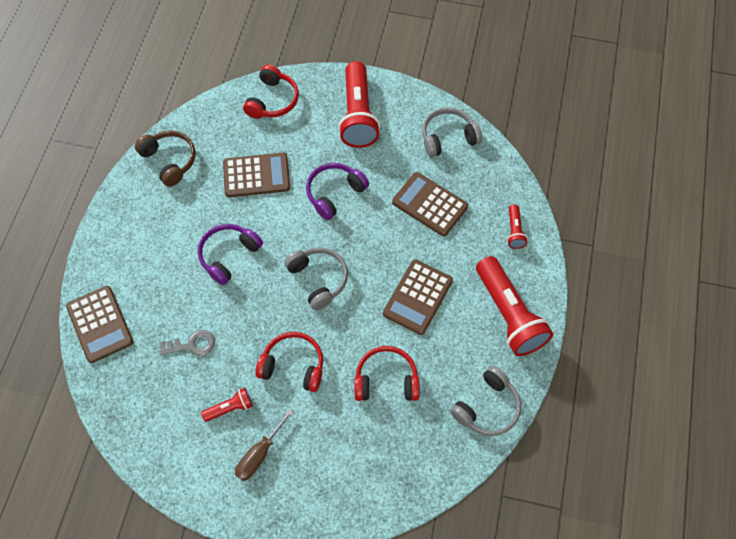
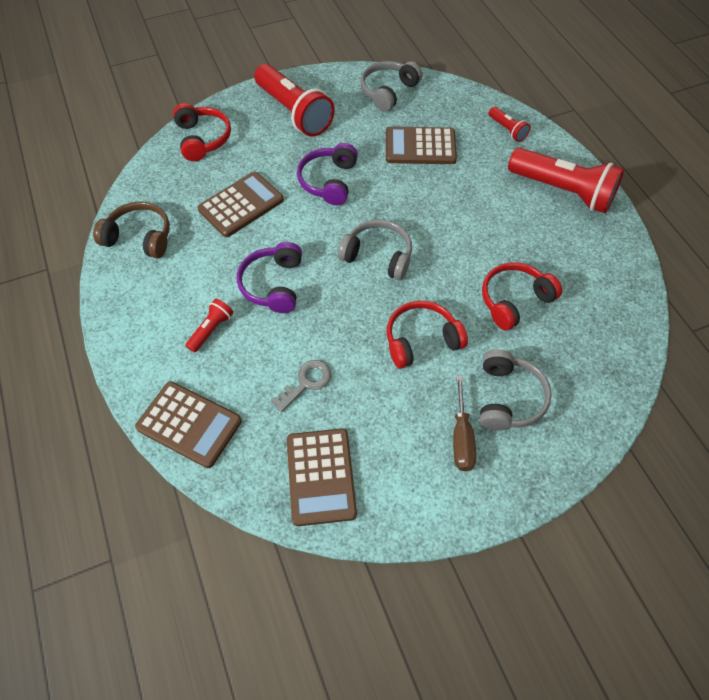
camera: 35 degrees left, 5 degrees down
(230, 408) = (395, 415): red flashlight -> red flashlight (211, 330)
(418, 297) = (478, 220): brown calculator -> brown calculator (321, 476)
(487, 407) = (616, 270): grey headphones -> grey headphones (508, 398)

